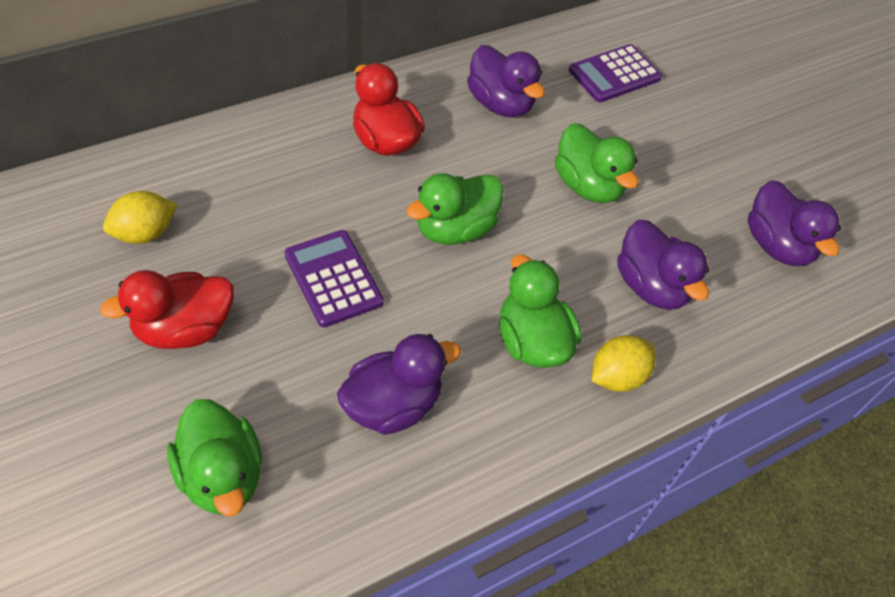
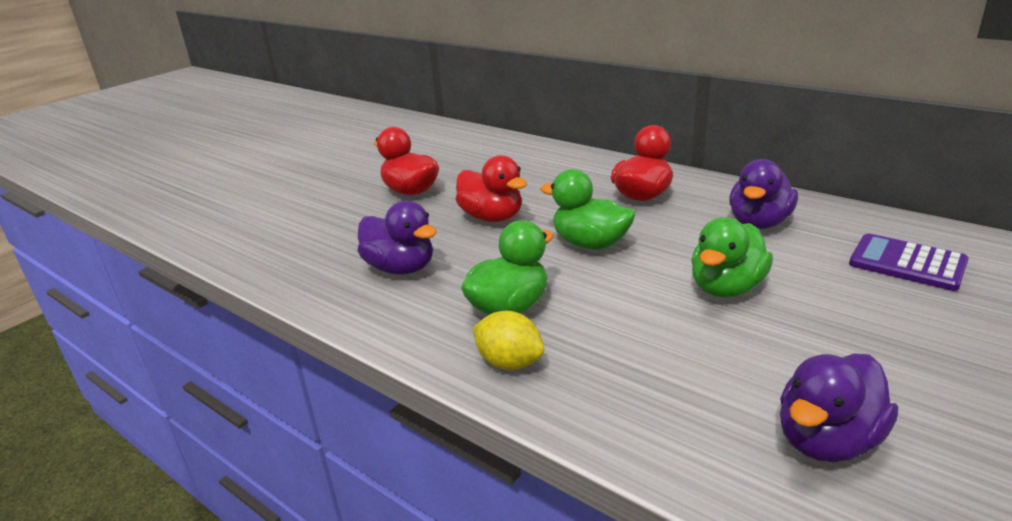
camera: 75 degrees right, 25 degrees down
(145, 233) = (470, 161): yellow lemon -> none
(222, 475) = (313, 232): green duck -> none
(333, 279) = (492, 217): purple calculator -> red duck
(651, 286) = (643, 356): purple duck -> none

